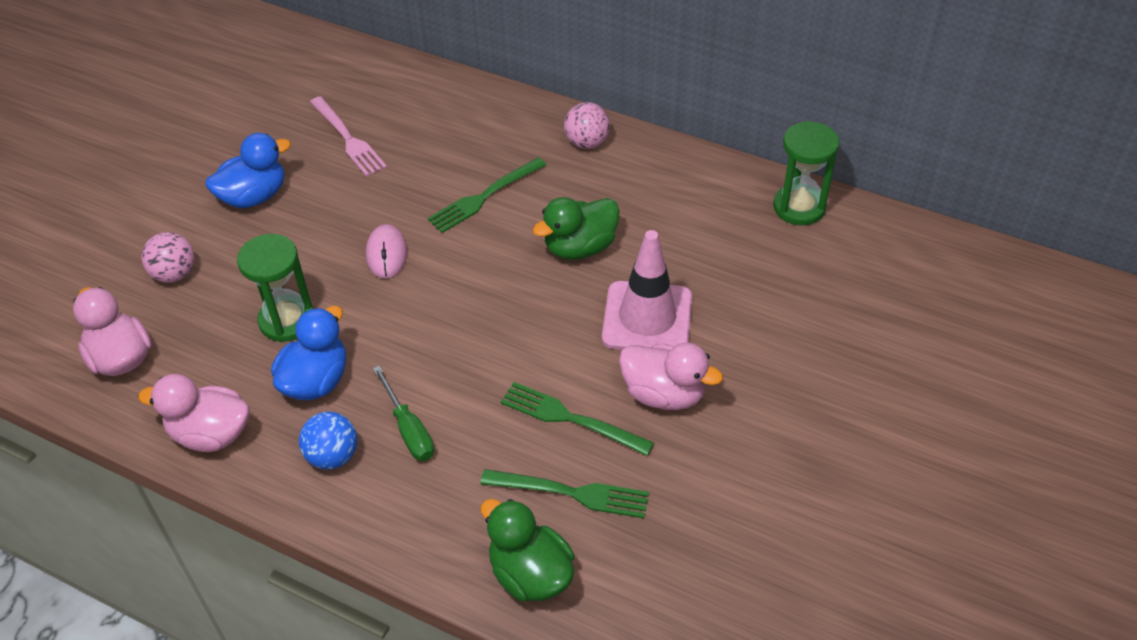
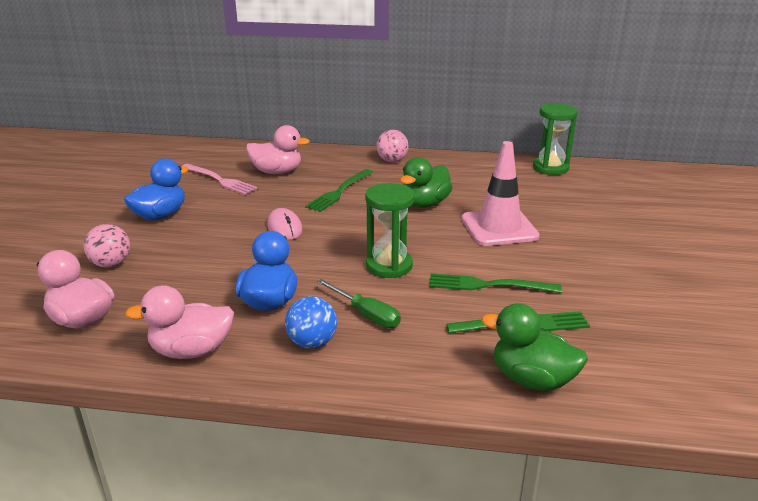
camera: 20 degrees left, 20 degrees down
(287, 320) = (224, 273): green hourglass -> green hourglass (389, 266)
(664, 394) = (543, 261): pink duck -> pink duck (277, 172)

